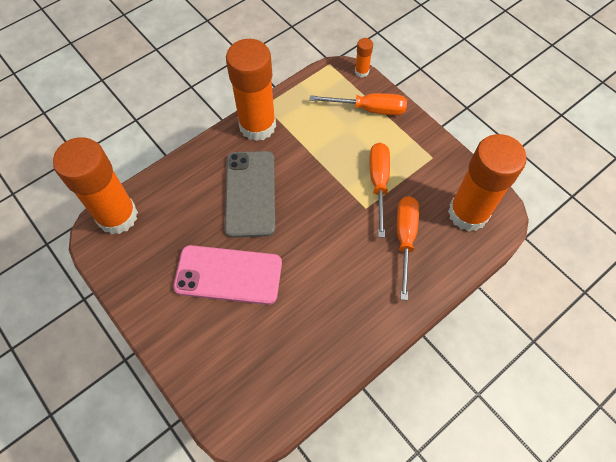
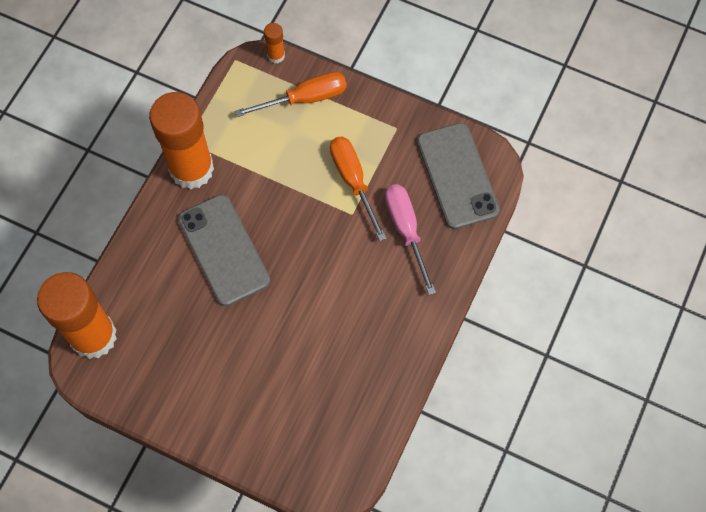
camera: 25 degrees left, 5 degrees up
(228, 275) = (246, 345): pink phone -> none
(405, 239) = (406, 230): orange screwdriver -> pink screwdriver
(468, 213) = (457, 176): orange glue stick -> grey phone

